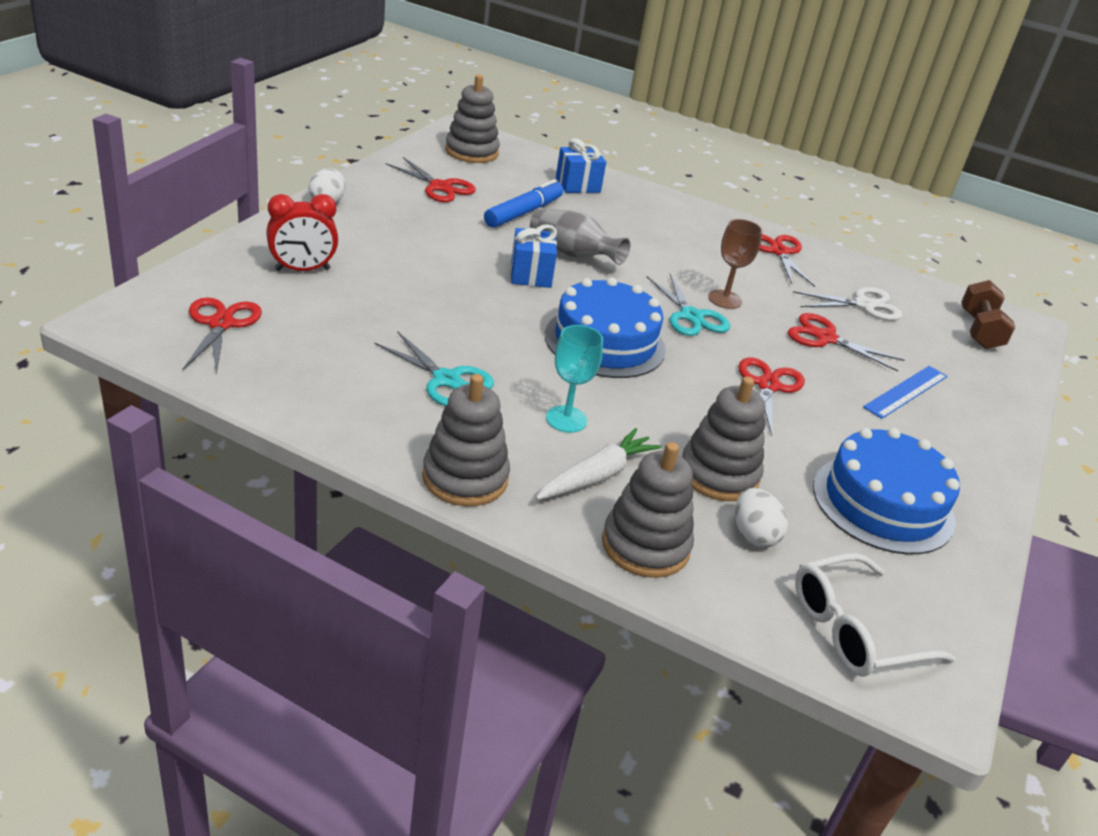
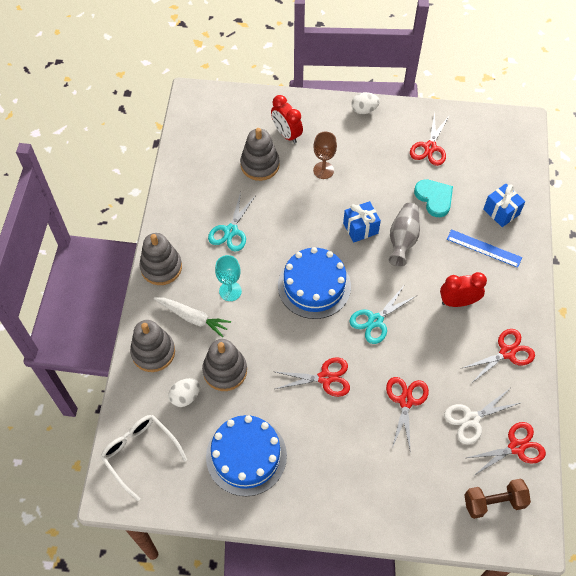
camera: 75 degrees right, 25 degrees up
(221, 324) = (217, 130): red scissors -> red scissors (516, 447)
(471, 152) = (495, 142): grey stacking toy -> grey stacking toy (260, 165)
(523, 213) = (434, 198): blue marker -> turquoise heart
(692, 254) = (458, 302): none -> red clock
(725, 299) = (411, 334): brown goblet -> brown goblet (323, 170)
(864, 305) = (471, 419): white scissors -> white scissors turned 90 degrees clockwise
(906, 391) = (373, 457): blue ruler -> blue ruler (484, 248)

